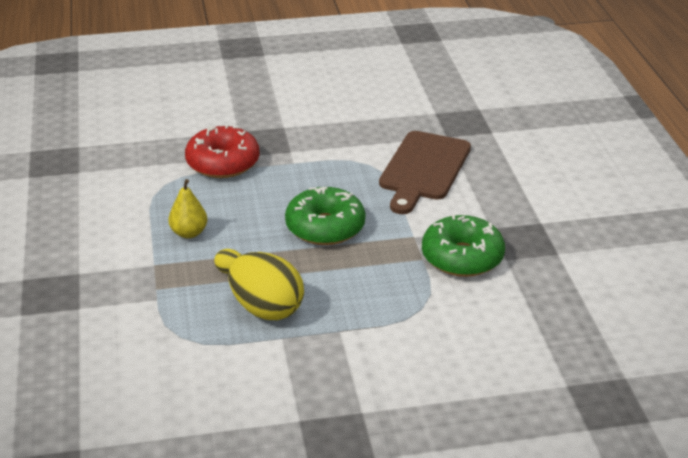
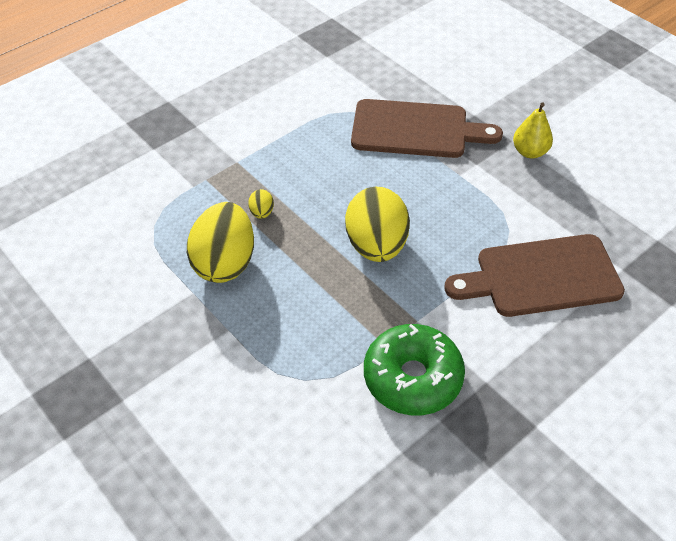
camera: 60 degrees right, 15 degrees up
(189, 233) = (295, 160): yellow pear -> yellow pear (529, 152)
(223, 163) = (415, 130): red donut -> brown cutting board
(325, 227) = (376, 246): green donut -> yellow egg

